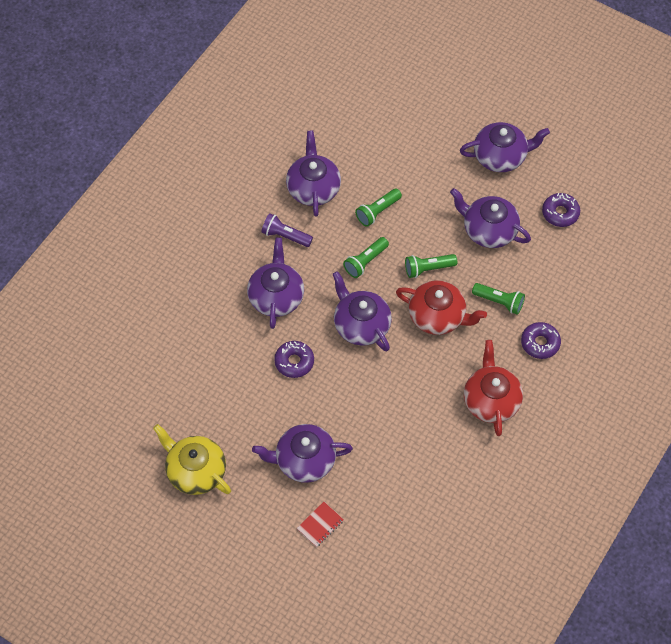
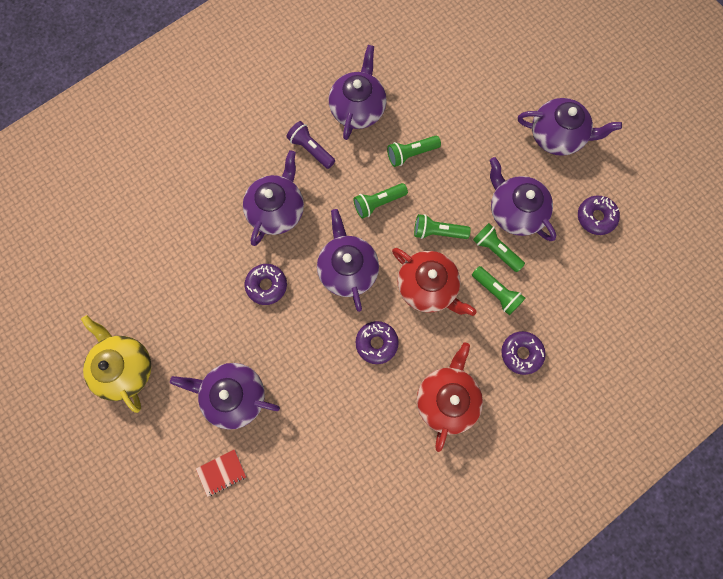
camera: 20 degrees right, 15 degrees up
(412, 376) = (376, 343): none -> purple donut
(484, 267) = (495, 250): none -> green flashlight

